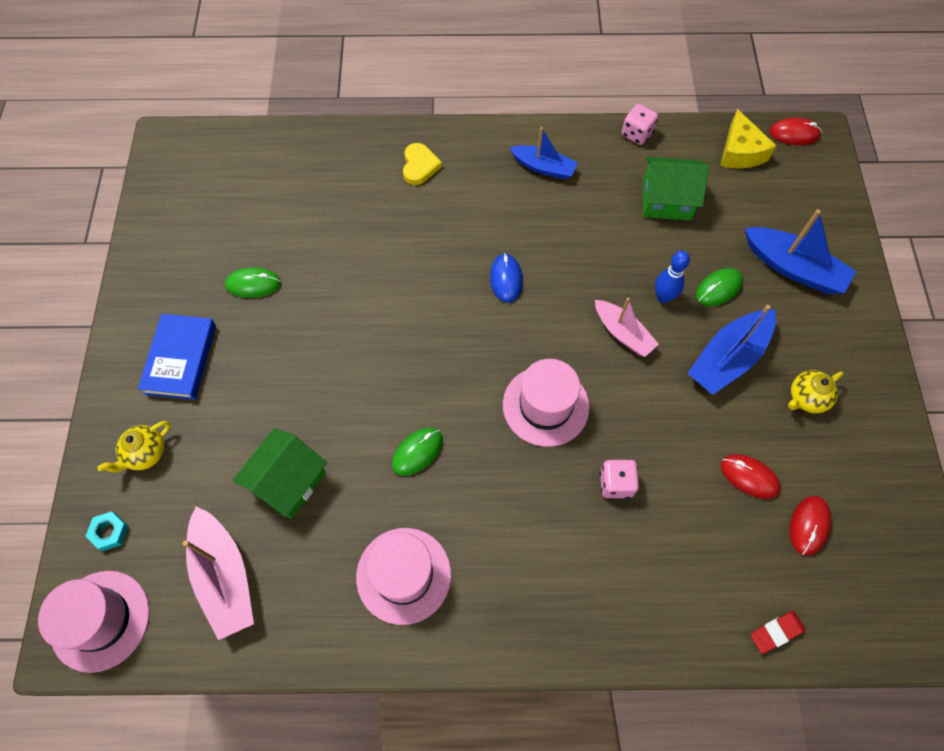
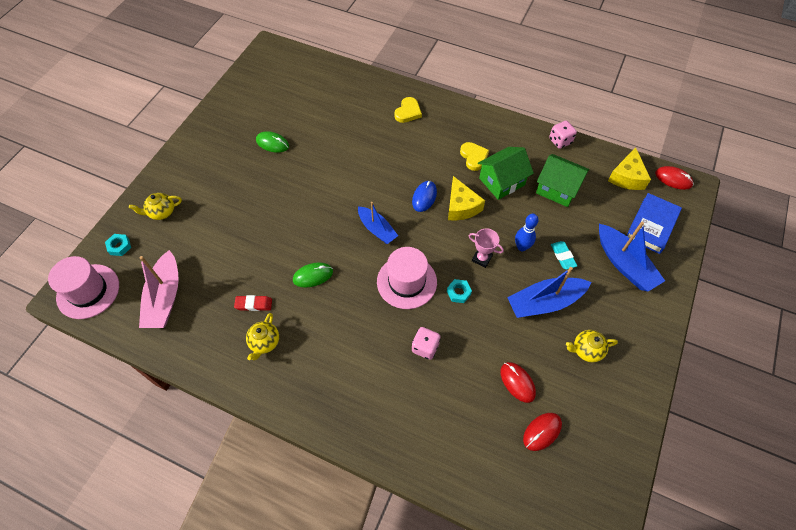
camera: 25 degrees right, 5 degrees down
(180, 359) = (209, 169): blue book -> blue book (651, 225)
(288, 482) = (229, 261): green house -> green house (501, 181)
(403, 575) = (264, 343): pink hat -> yellow teapot
(540, 198) = (474, 157): none -> yellow heart
(543, 167) = (486, 140): blue boat -> blue boat (377, 229)
(560, 273) = (461, 206): none -> yellow cheese
(618, 391) = (458, 292): none -> turquoise nut
(623, 333) = (481, 258): pink boat -> pink trophy
(718, 288) = (563, 256): green mouse -> turquoise eraser
(776, 632) = (480, 488): red eraser -> red eraser (254, 304)

